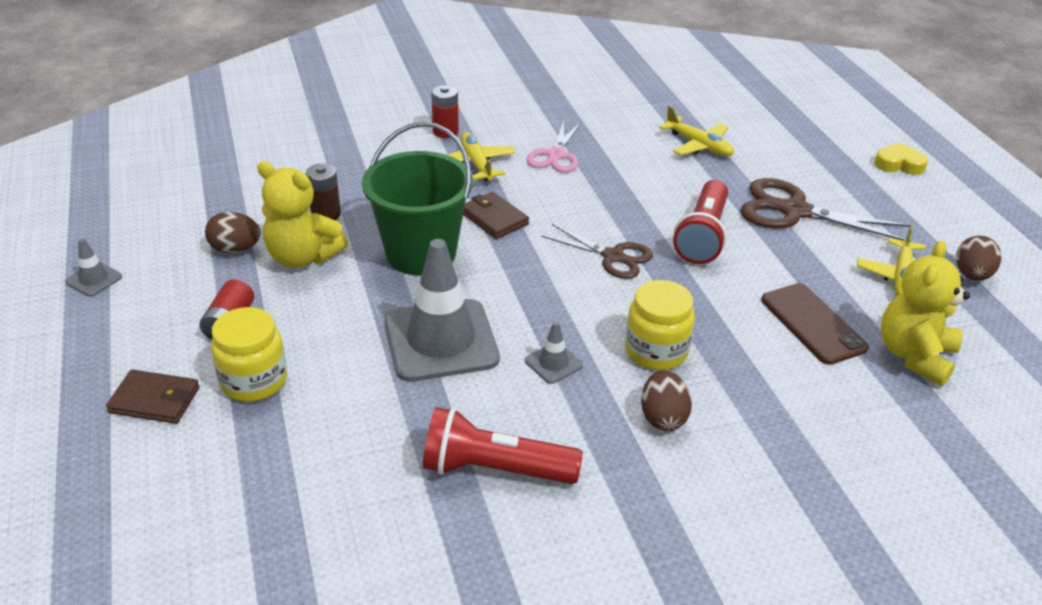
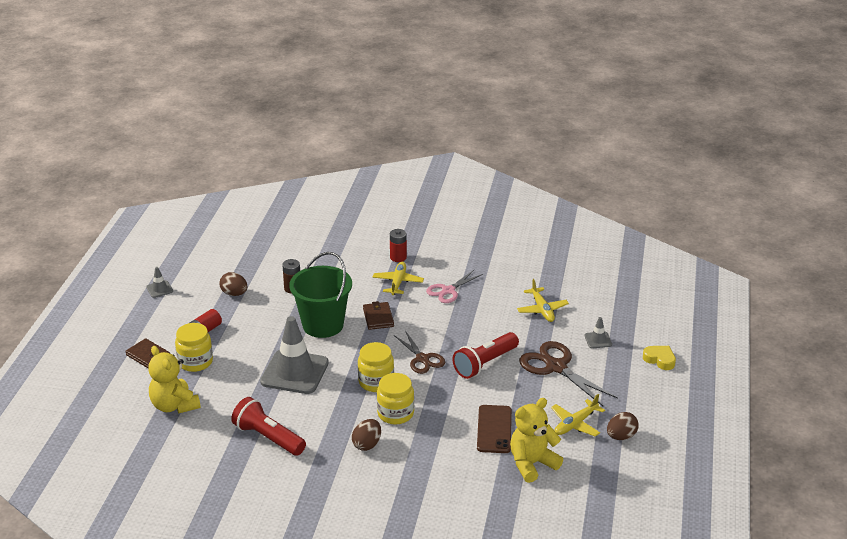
camera: 30 degrees right, 5 degrees down
(302, 257) = (263, 308): yellow teddy bear -> yellow teddy bear (174, 406)
(553, 363) = (338, 401): grey traffic cone -> grey traffic cone (598, 340)
(580, 312) = (376, 382): none -> yellow jar

